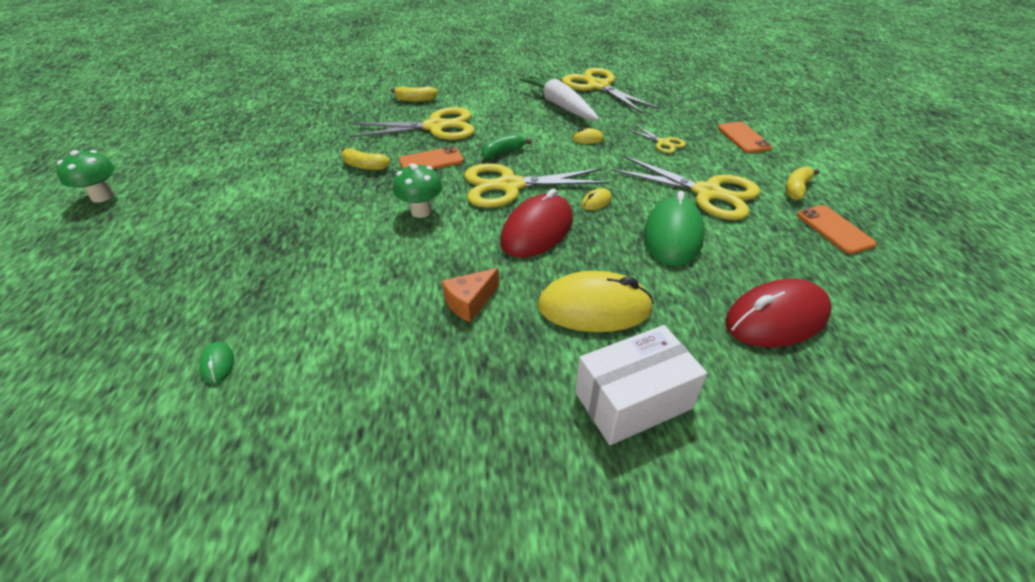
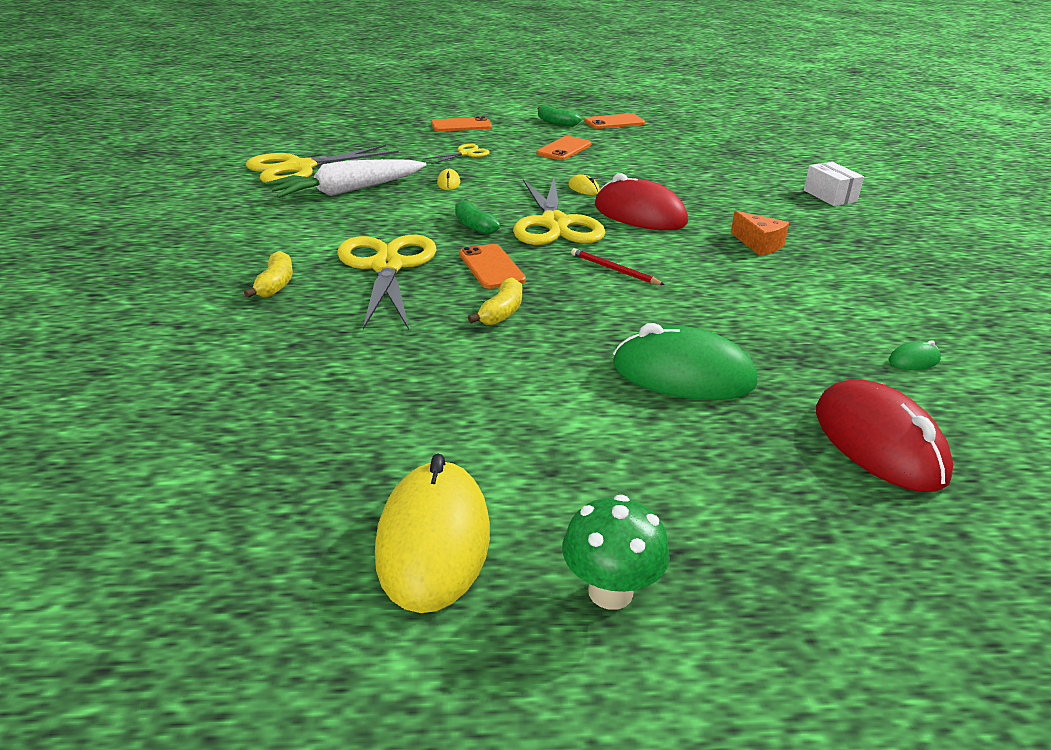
camera: 90 degrees left, 10 degrees down
(421, 211) = (614, 270): green mushroom -> red pencil
(594, 308) = (742, 200): yellow mouse -> yellow mouse (433, 541)
(633, 400) = (830, 196): white box -> white box, size x0.65
(673, 236) = (635, 167): green mouse -> green mouse (683, 374)
(707, 193) = (564, 149): yellow scissors -> orange phone
(776, 319) = (726, 151): red mouse -> red mouse (878, 443)
(796, 189) = (556, 123): yellow banana -> green banana

